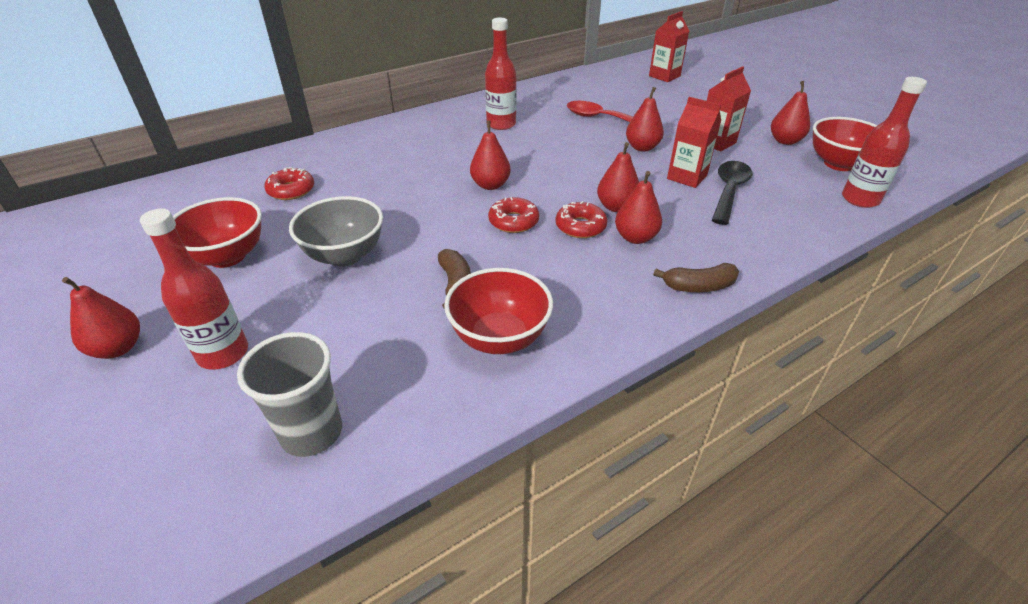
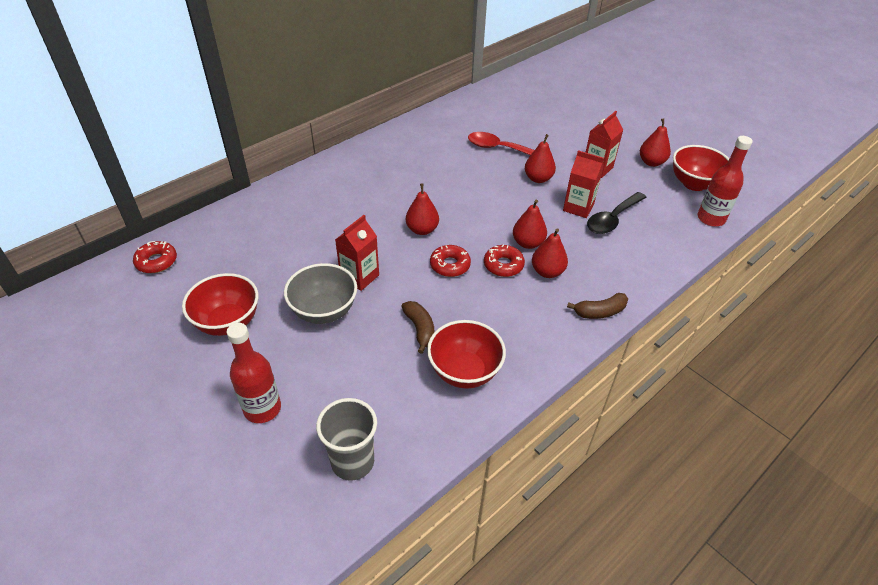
camera: 10 degrees left, 5 degrees up
(118, 348) = (177, 414): red pear -> none
(291, 190) = (255, 250): red donut -> red donut (156, 261)
(501, 124) = (414, 161): red bottle -> none
(664, 76) = (544, 93): red carton -> red carton (359, 277)
(729, 191) = (612, 219): black spoon -> black spoon turned 150 degrees counterclockwise

